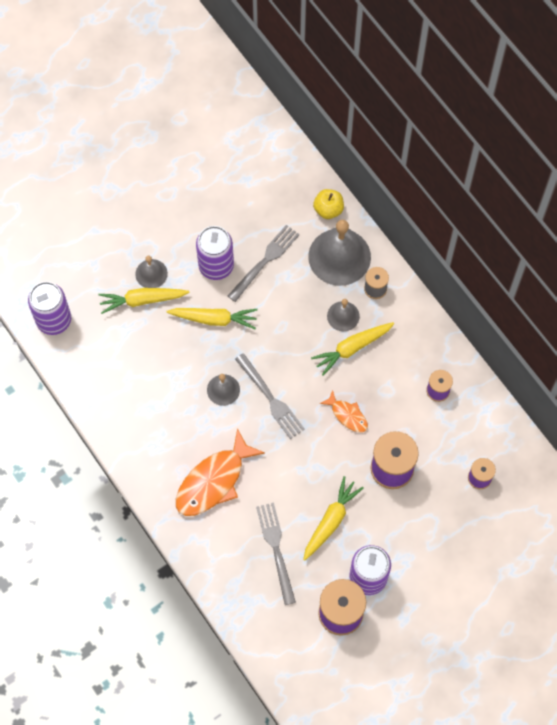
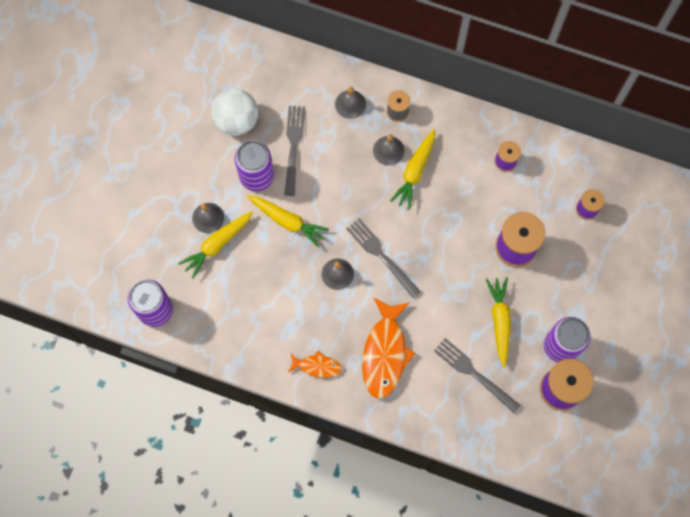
camera: 35 degrees left, 5 degrees up
(214, 319) = (287, 221): yellow carrot -> yellow carrot turned 60 degrees clockwise
(233, 210) = (236, 121): none -> white ball
(271, 399) = (381, 255): grey fork -> grey fork turned 150 degrees counterclockwise
(328, 209) = (313, 71): yellow apple -> none
(339, 256) = (350, 104): grey bell -> grey bell, size x0.51
(347, 415) = (450, 228): orange fish -> orange fish (317, 366)

